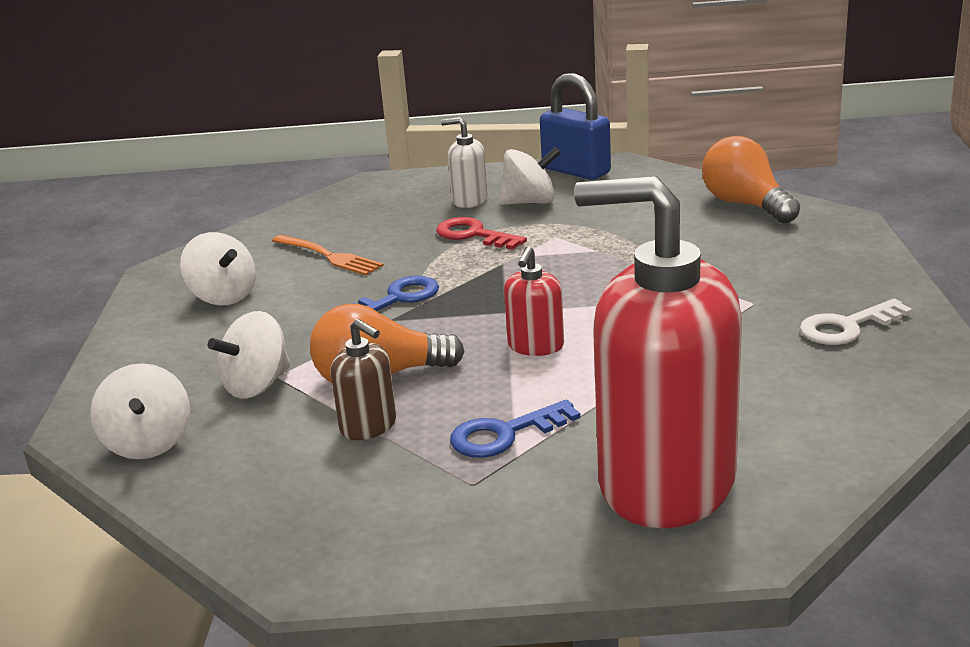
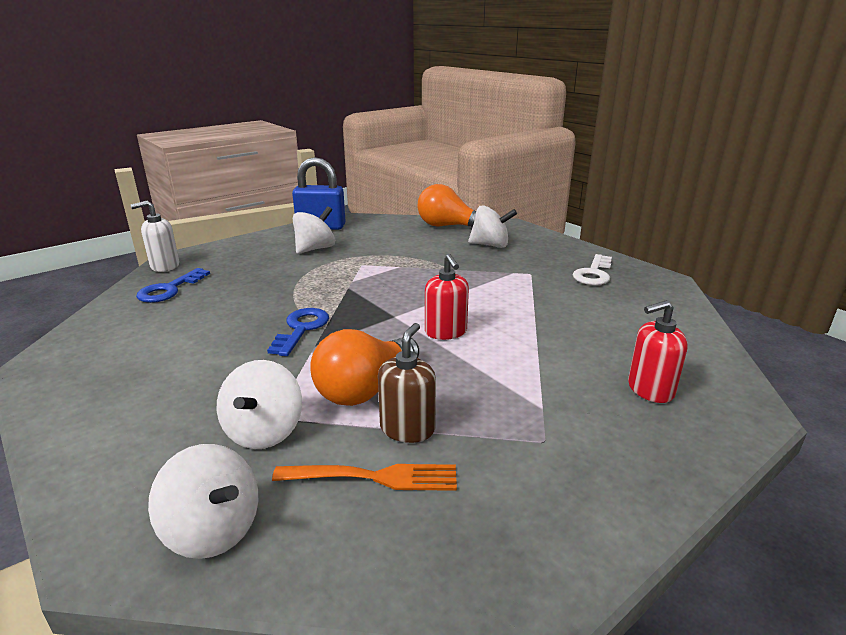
camera: 40 degrees left, 0 degrees up
(223, 296) = (136, 369): white spinning top -> white spinning top (490, 245)
(328, 256) = (202, 314): orange fork -> orange fork (372, 477)
(369, 426) = (407, 428): brown soap dispenser -> brown soap dispenser turned 75 degrees counterclockwise
(469, 200) = (269, 255): white soap dispenser -> white soap dispenser (164, 266)
(473, 235) = (302, 275): red key -> none
(504, 434) = (512, 397): blue key -> blue key (169, 289)
(665, 482) = (650, 389): red soap dispenser -> red soap dispenser, size x0.42

